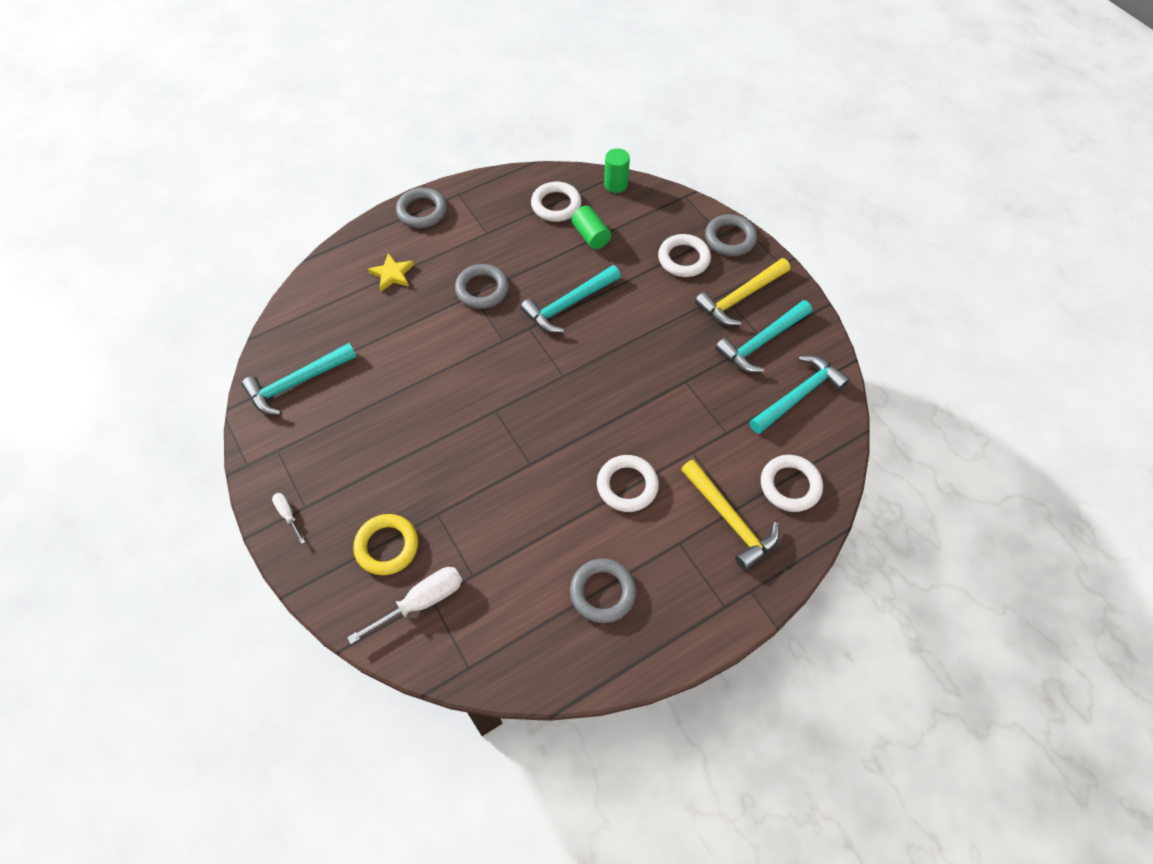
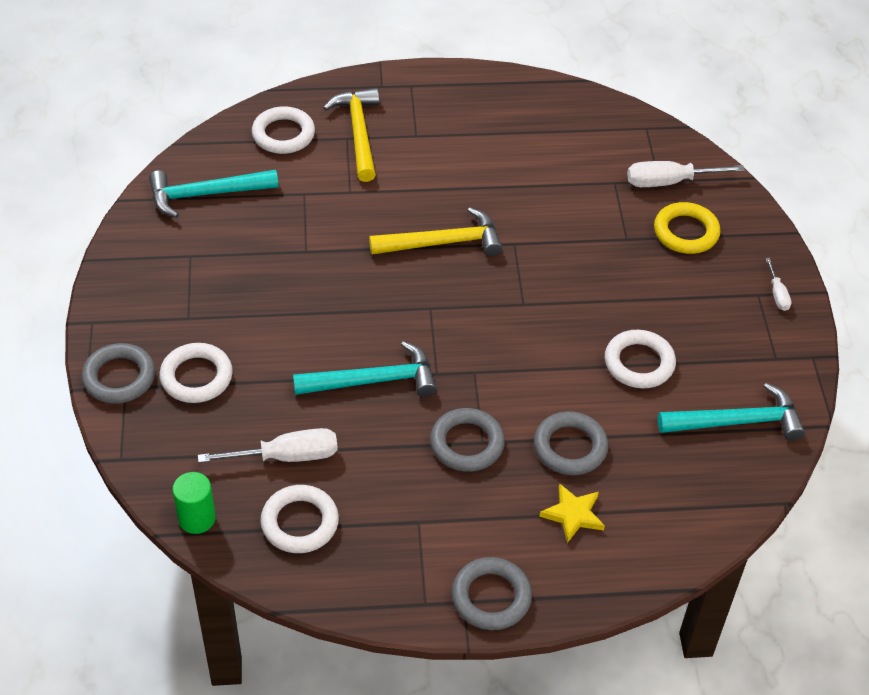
camera: 155 degrees left, 10 degrees down
(591, 236) = (286, 456): green cylinder -> white screwdriver
(602, 592) = (506, 130): grey ring -> grey ring (570, 447)
(627, 485) = (432, 191): white ring -> white ring (639, 363)
(740, 297) = (173, 306): yellow hammer -> yellow hammer (443, 243)
(761, 342) = (194, 254): turquoise hammer -> none

